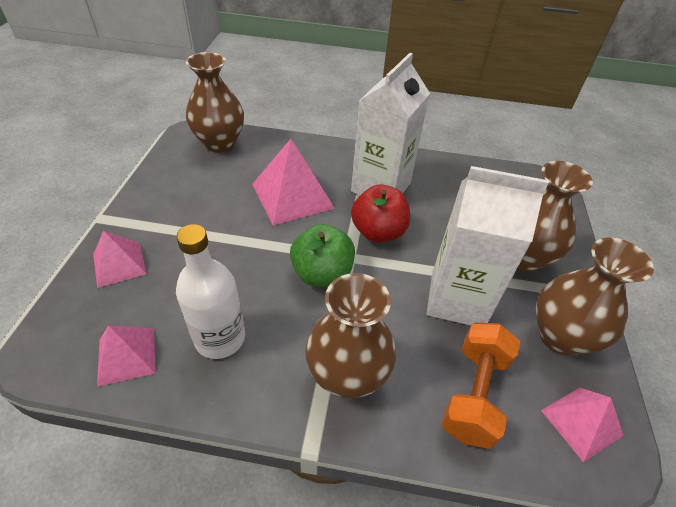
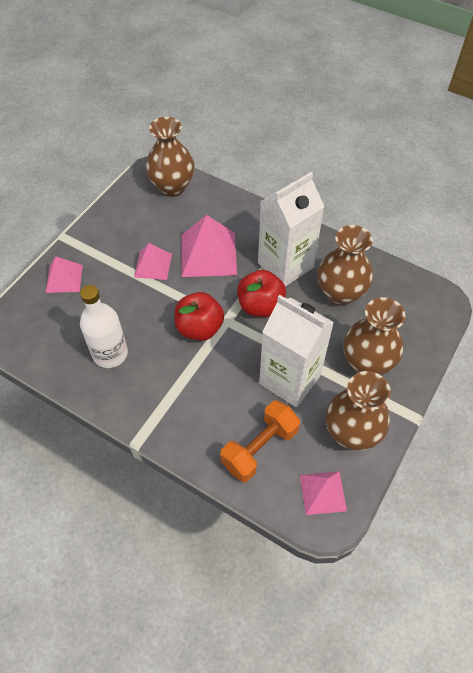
camera: 25 degrees right, 10 degrees up
(127, 356) = (50, 347): pink pyramid -> pink pyramid (153, 265)
(322, 274) = (199, 328): green apple -> red apple
(347, 375) = (181, 406): brown vase -> brown vase (340, 293)

